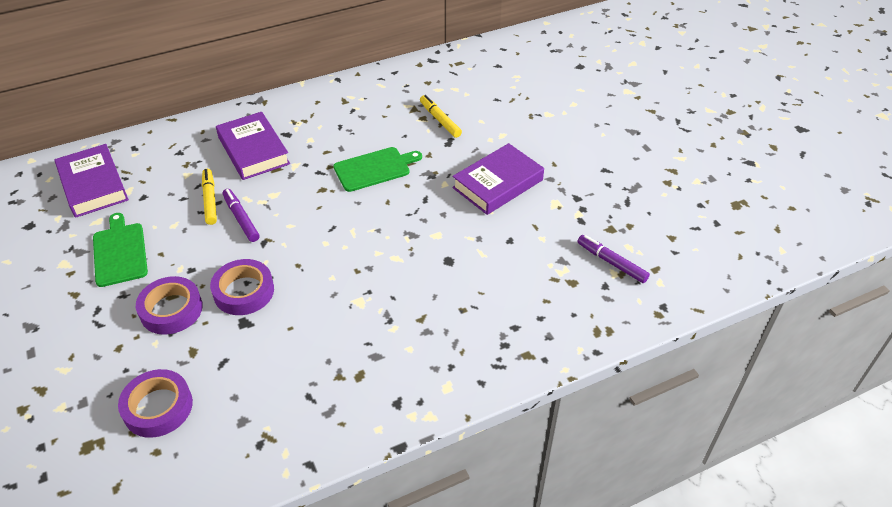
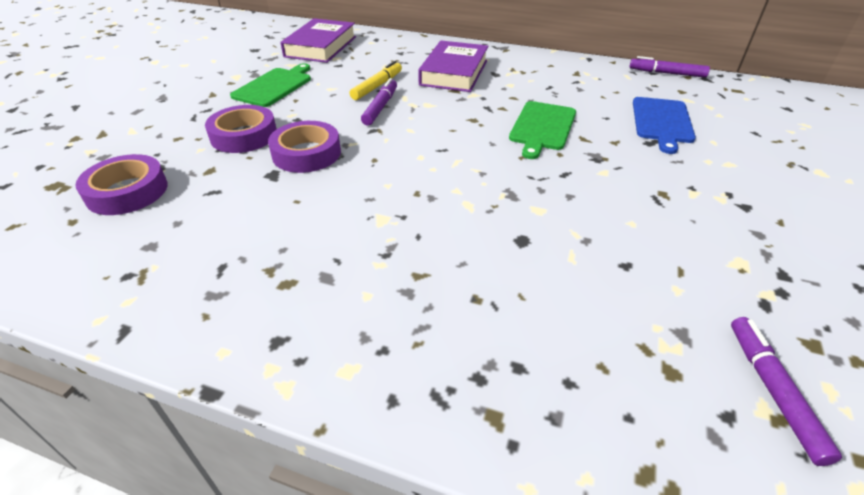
camera: 45 degrees right, 5 degrees down
(374, 169) = (542, 127): green cutting board -> green cutting board turned 90 degrees clockwise
(403, 68) = (667, 73): none -> purple marker
(440, 120) = (662, 122): yellow marker -> blue cutting board
(497, 184) = (673, 203): purple book -> none

